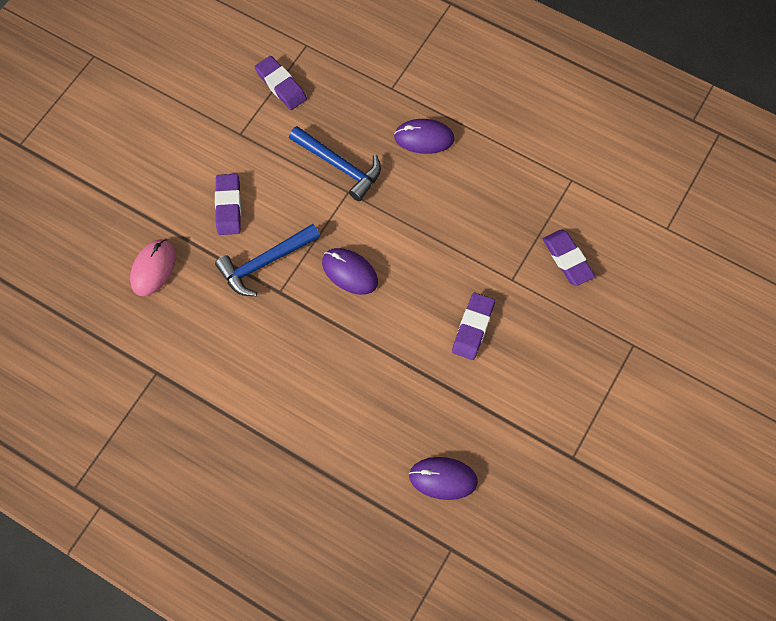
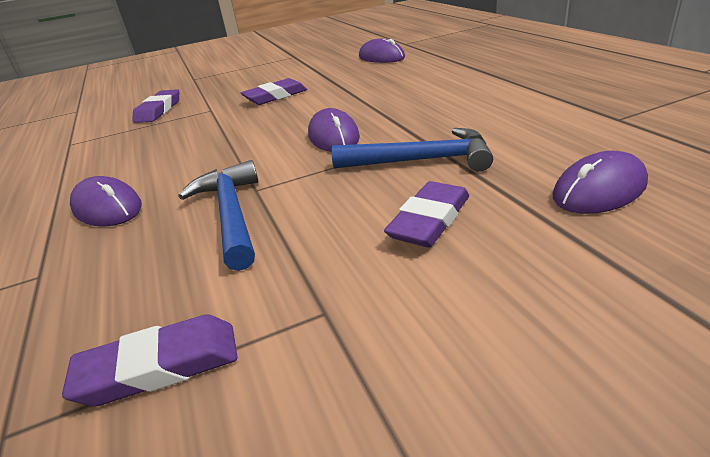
camera: 140 degrees left, 35 degrees down
(153, 268) = (599, 190): pink mouse -> purple mouse
(281, 85) = (159, 367): purple eraser -> purple eraser turned 75 degrees clockwise

